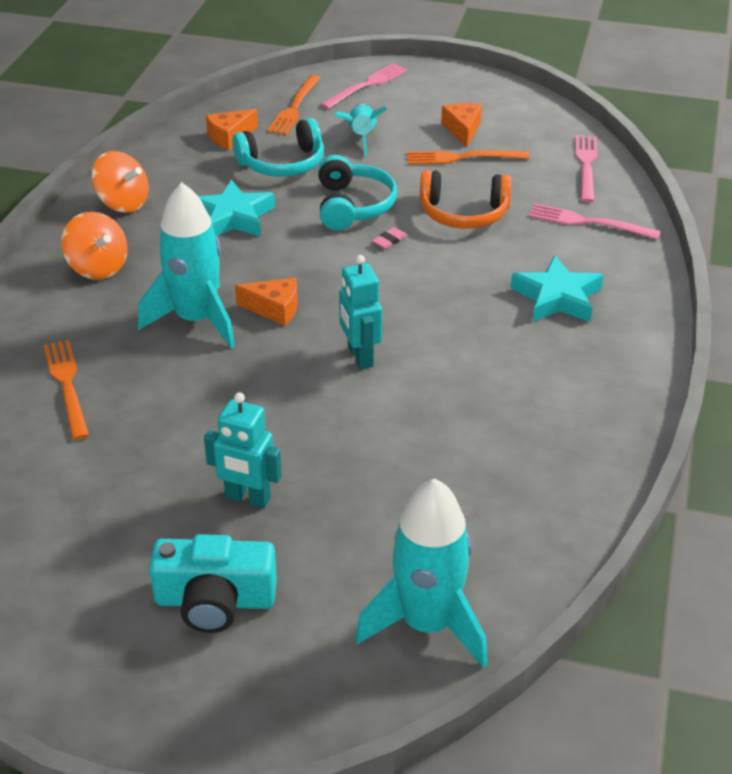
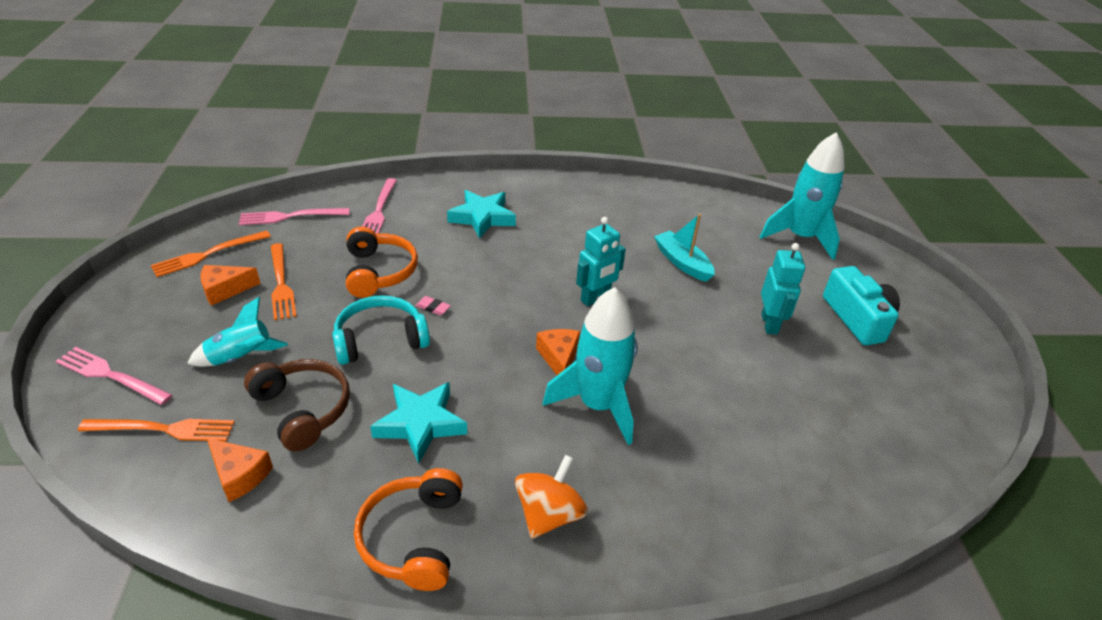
camera: 110 degrees left, 0 degrees up
(67, 385) = (731, 470): orange fork -> orange fork (208, 254)
(123, 203) = (414, 538): orange spinning top -> orange headphones
(282, 163) = (302, 409): turquoise headphones -> brown headphones
(405, 455) = (682, 262): none -> turquoise boat

